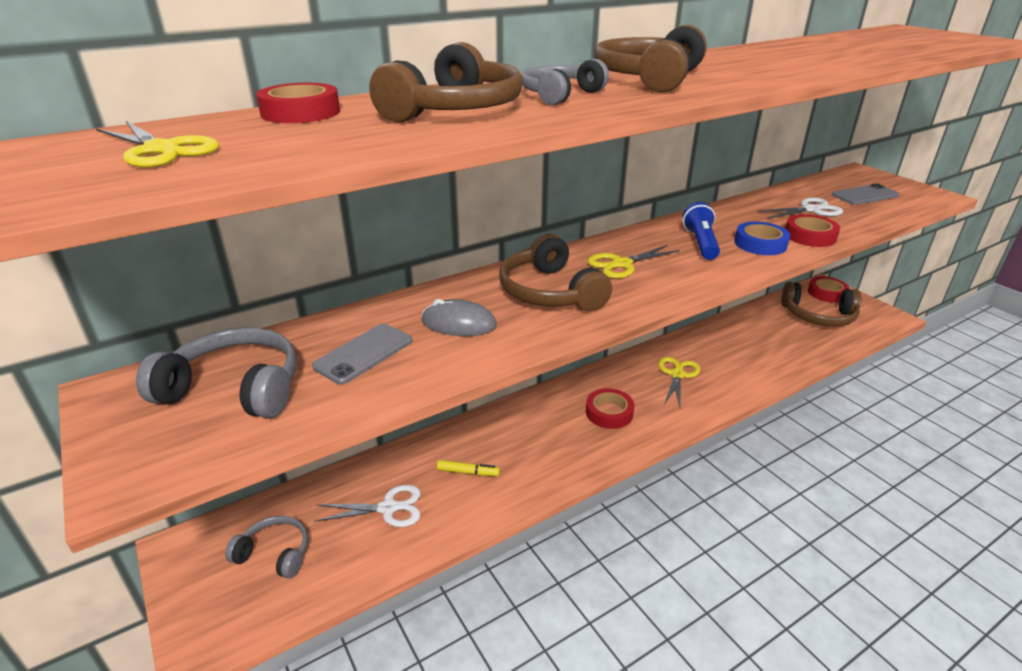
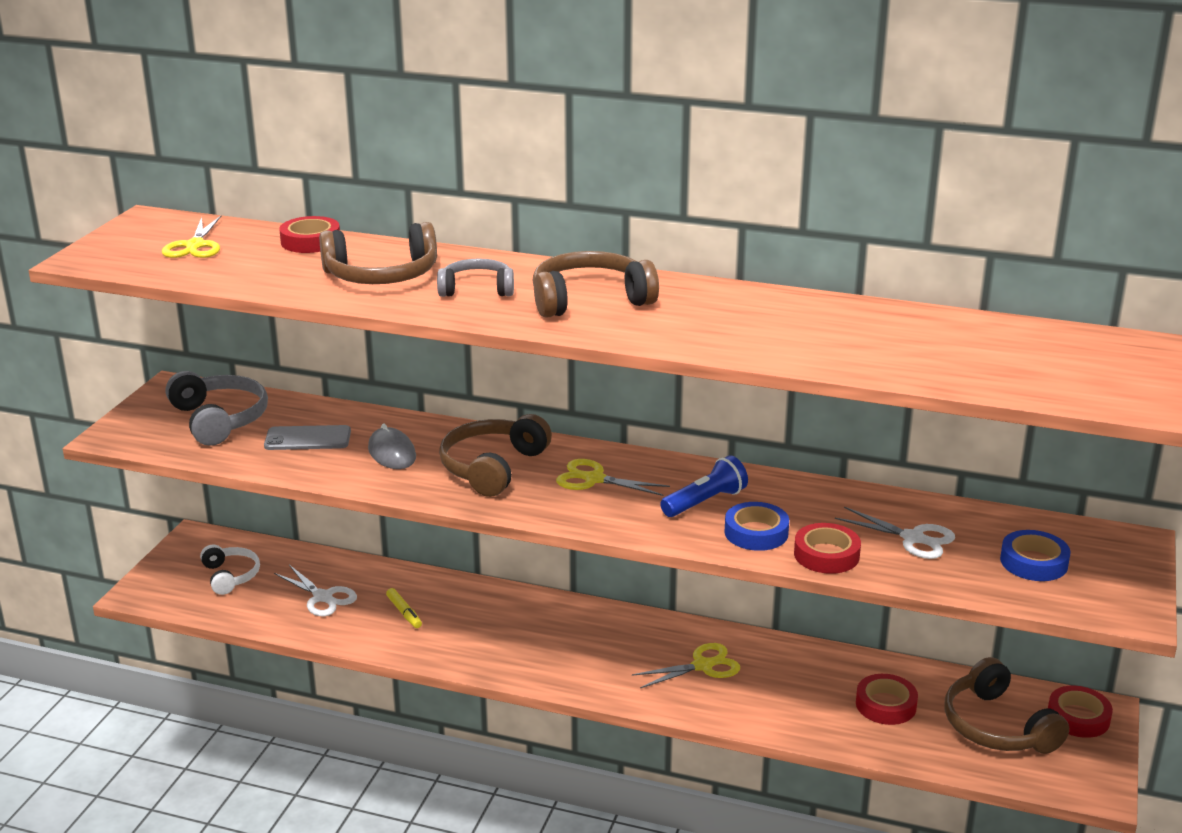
camera: 50 degrees right, 5 degrees down
(275, 553) = (230, 576): grey headphones -> white headphones
(609, 413) = (579, 649): red tape -> red tape (886, 705)
(865, 195) = (1033, 562): grey phone -> blue tape

